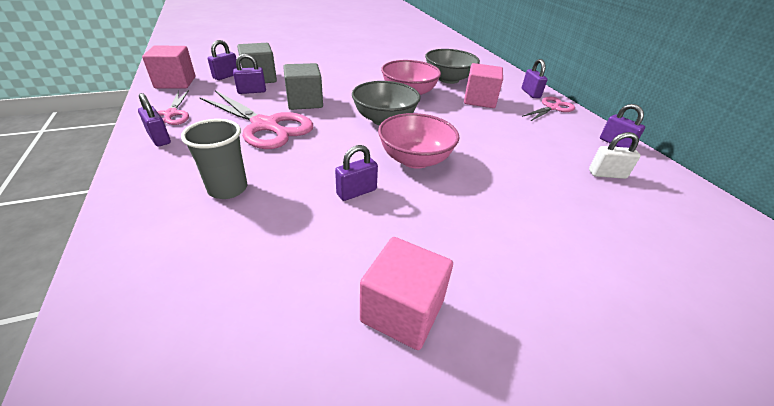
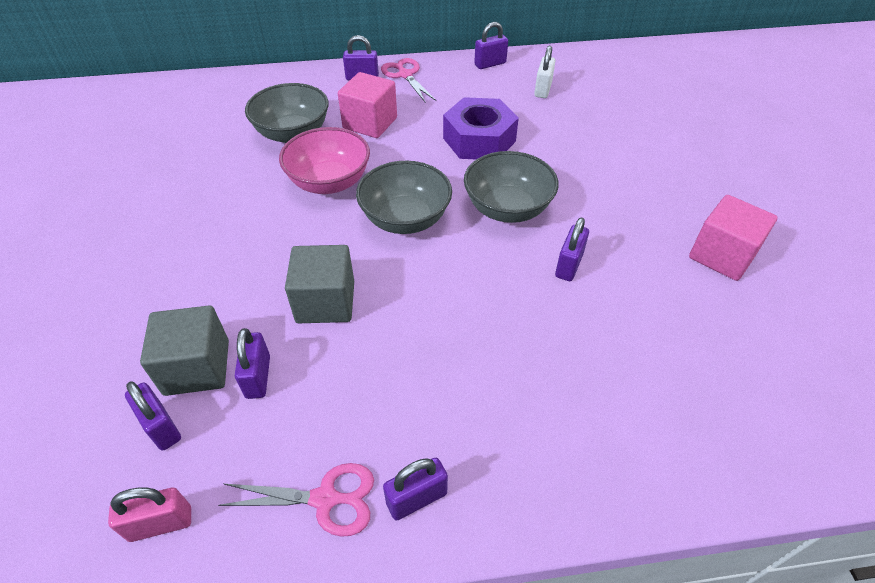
camera: 75 degrees left, 10 degrees up
(175, 82) = (161, 523): pink cube -> pink padlock
(228, 189) = (561, 386): grey cup -> none
(265, 126) = (398, 352): pink scissors -> none
(356, 192) = (569, 265): purple padlock -> purple padlock turned 45 degrees clockwise
(415, 159) = (507, 208): pink bowl -> grey bowl
(495, 143) = (479, 140): none -> purple nut

